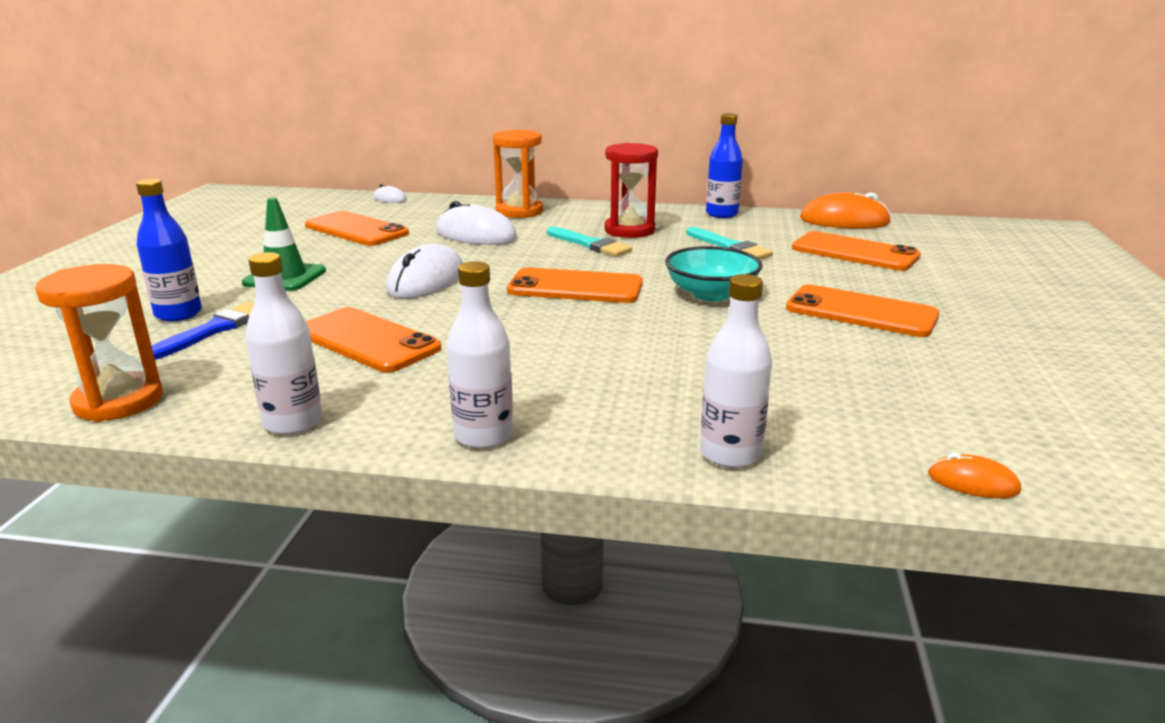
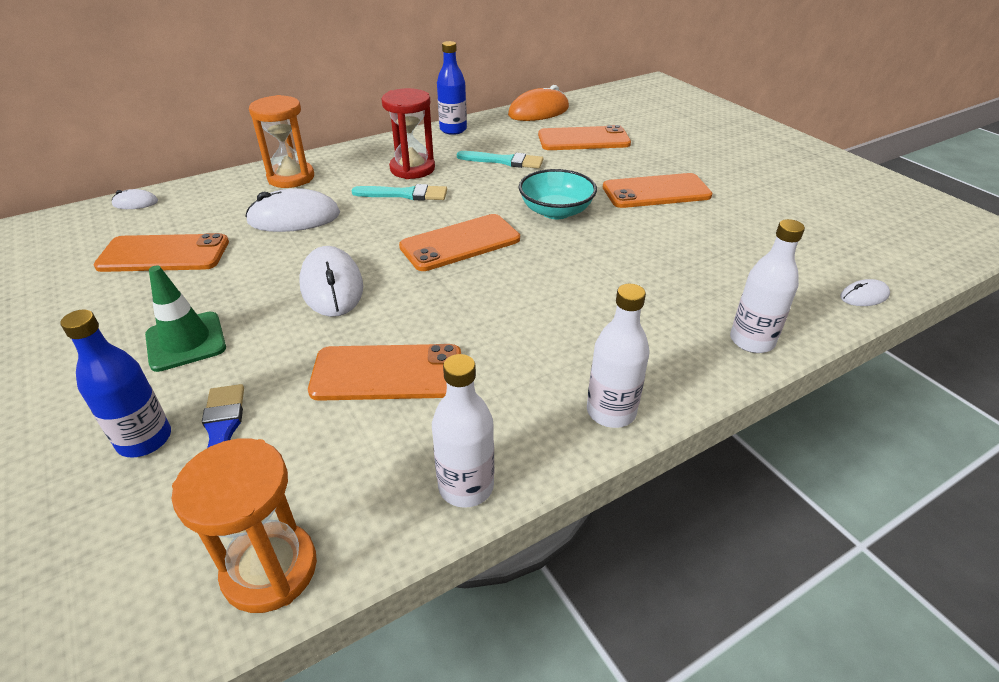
camera: 40 degrees left, 15 degrees up
(973, 482) = (864, 296): orange mouse -> white mouse

